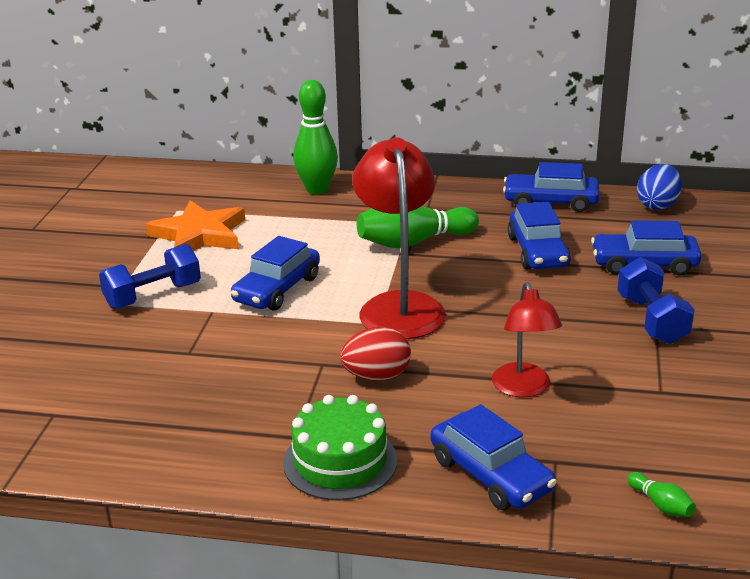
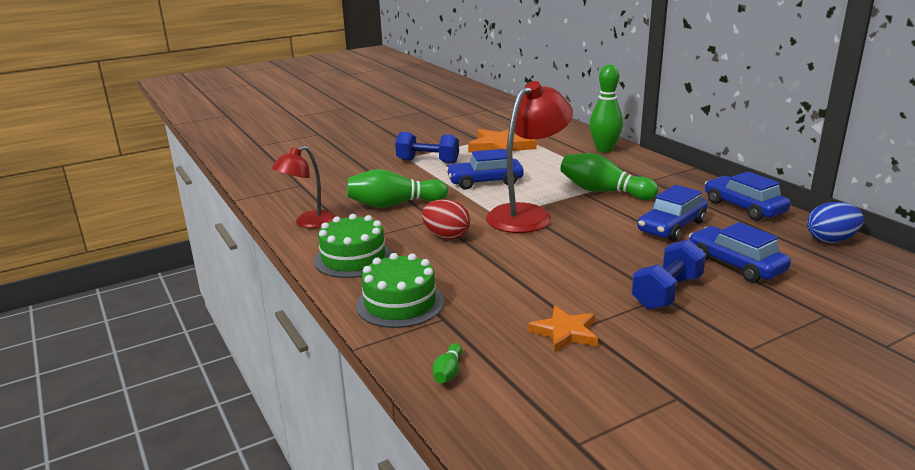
camera: 50 degrees right, 5 degrees down
(238, 372) = (394, 204): none -> green bowling pin
(490, 475) = (400, 303): blue car -> green cake
(523, 388) = (505, 280): red lamp -> red lamp (308, 223)
(661, 405) = (565, 332): none -> orange star

